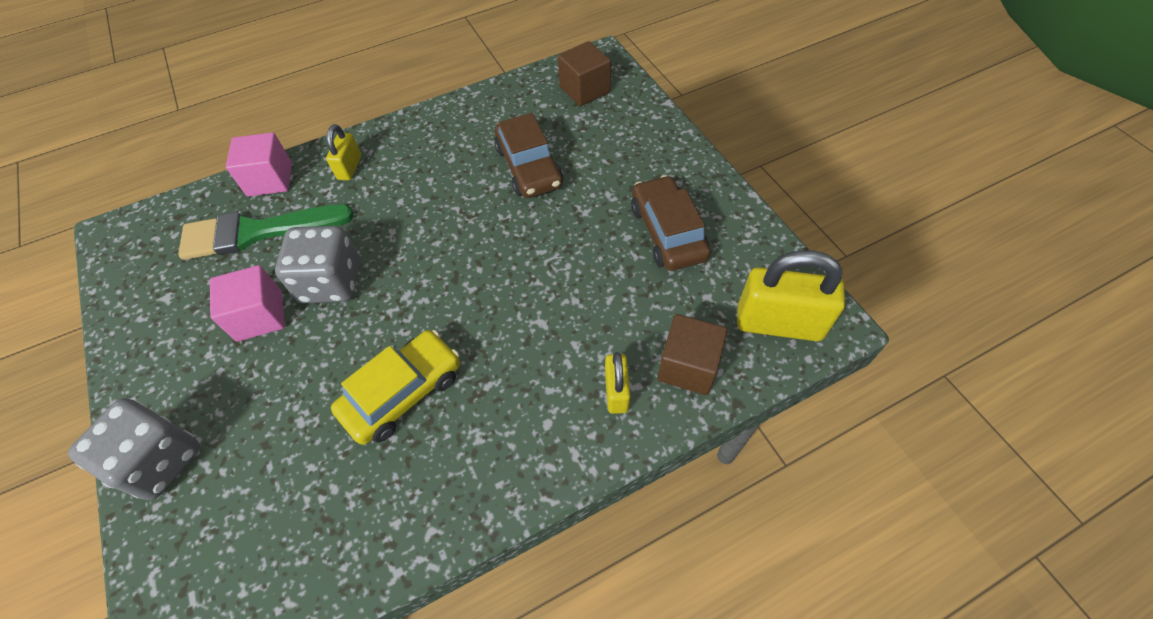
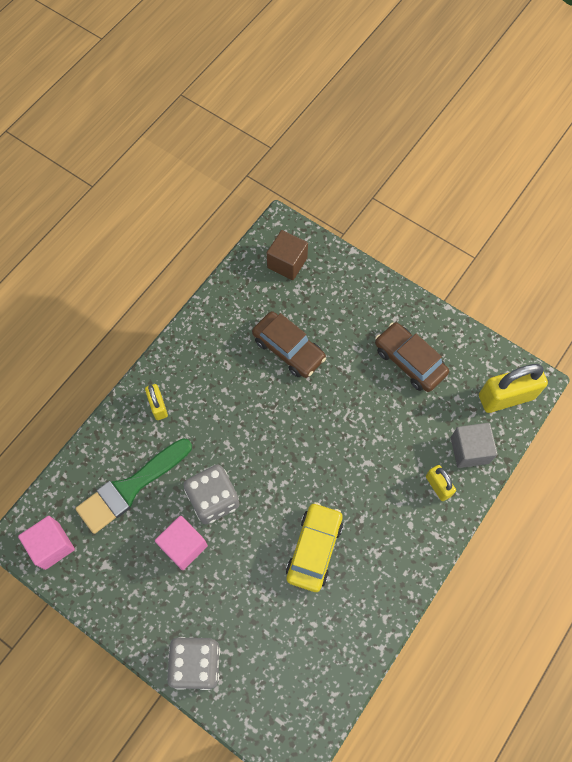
camera: 30 degrees left, 10 degrees up
(270, 179) = (105, 442): pink cube -> pink cube (52, 546)
(688, 366) = (469, 450): brown cube -> grey cube

